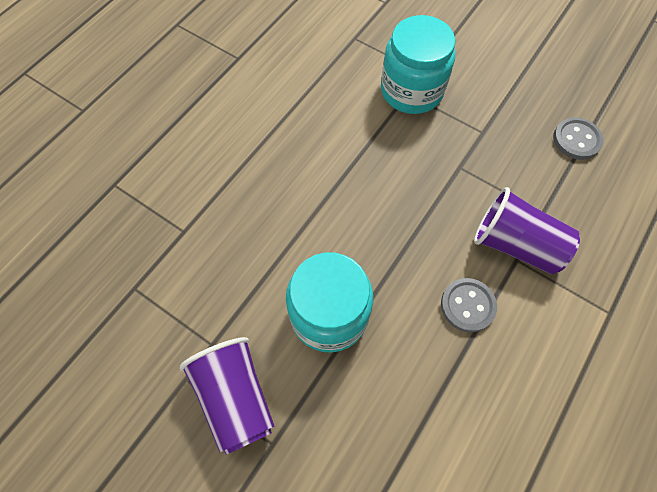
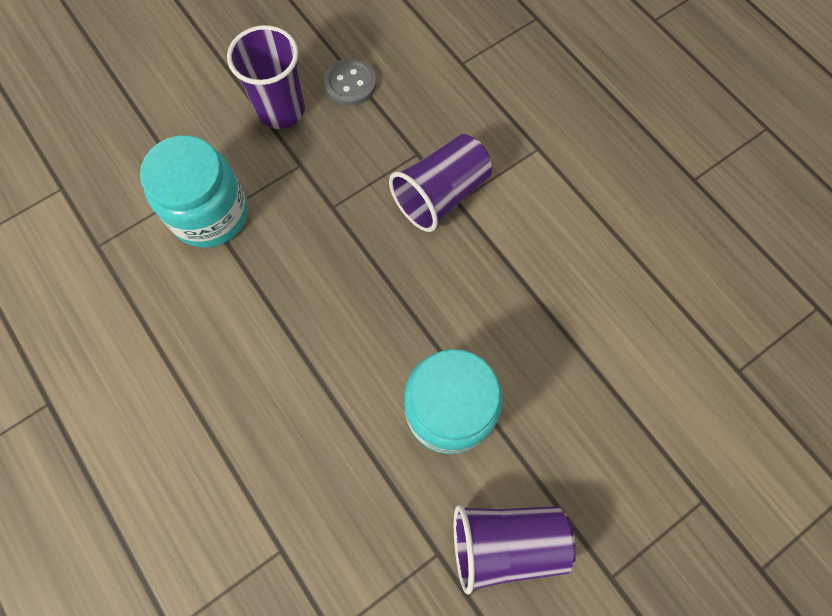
camera: 70 degrees left, 5 degrees up
(467, 305) = (487, 268): grey button -> none
(522, 102) = (281, 110): none -> purple cup

